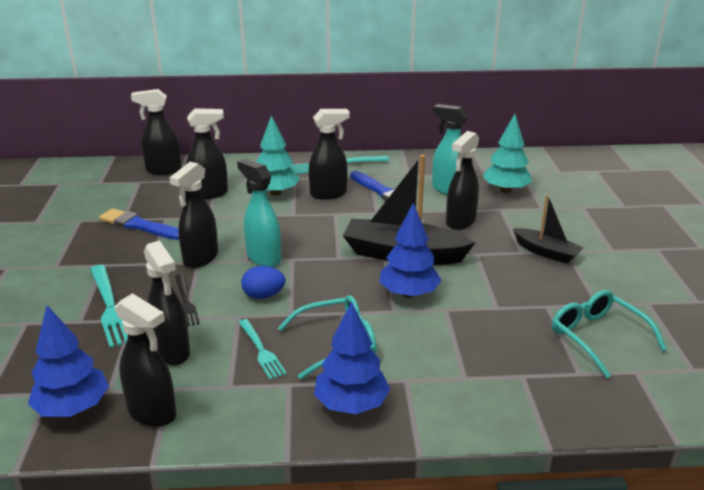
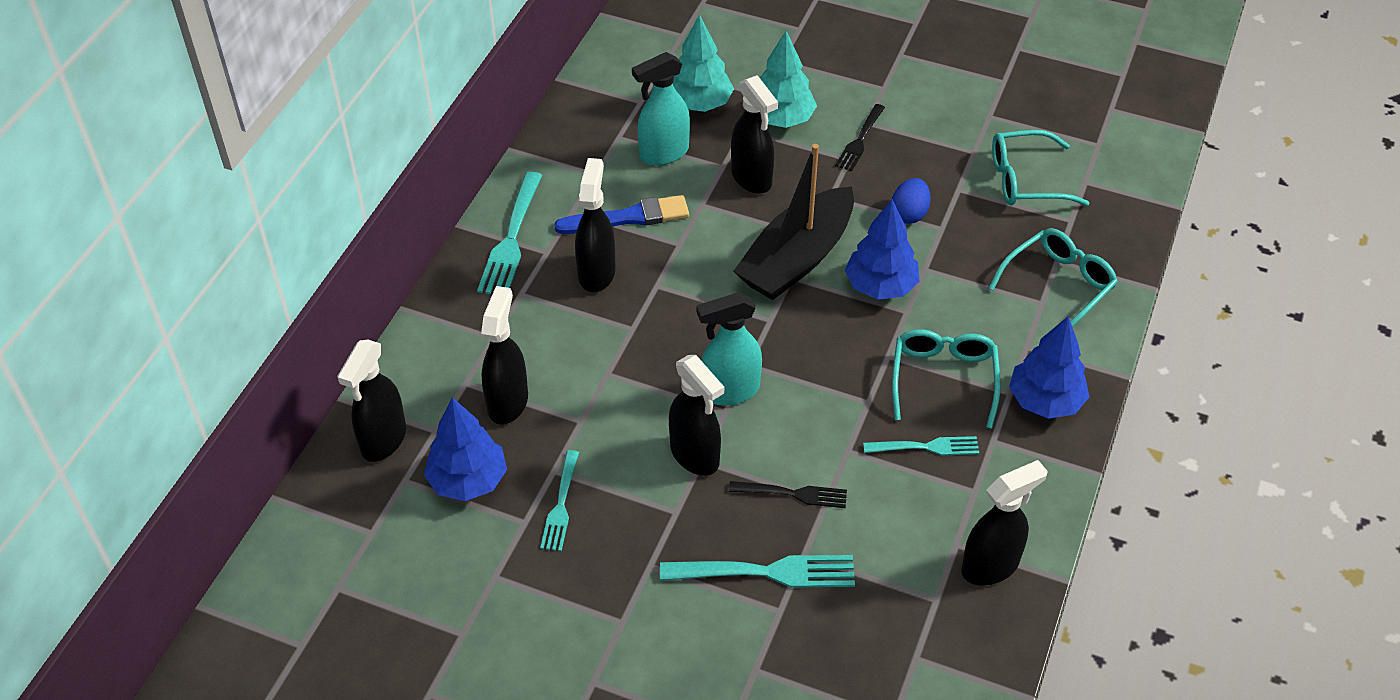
camera: 65 degrees left, 20 degrees up
(73, 408) = (953, 636): blue tree -> blue tree (468, 480)
(140, 226) = (561, 504): blue brush -> turquoise fork
(171, 352) = (890, 528): black spray bottle -> none
(263, 295) = (817, 415): blue egg -> blue egg (909, 214)
(275, 193) = (556, 327): turquoise tree -> turquoise tree (781, 119)
(493, 383) = (1058, 285): none -> turquoise glasses
(546, 252) = (860, 140): black boat -> black fork

